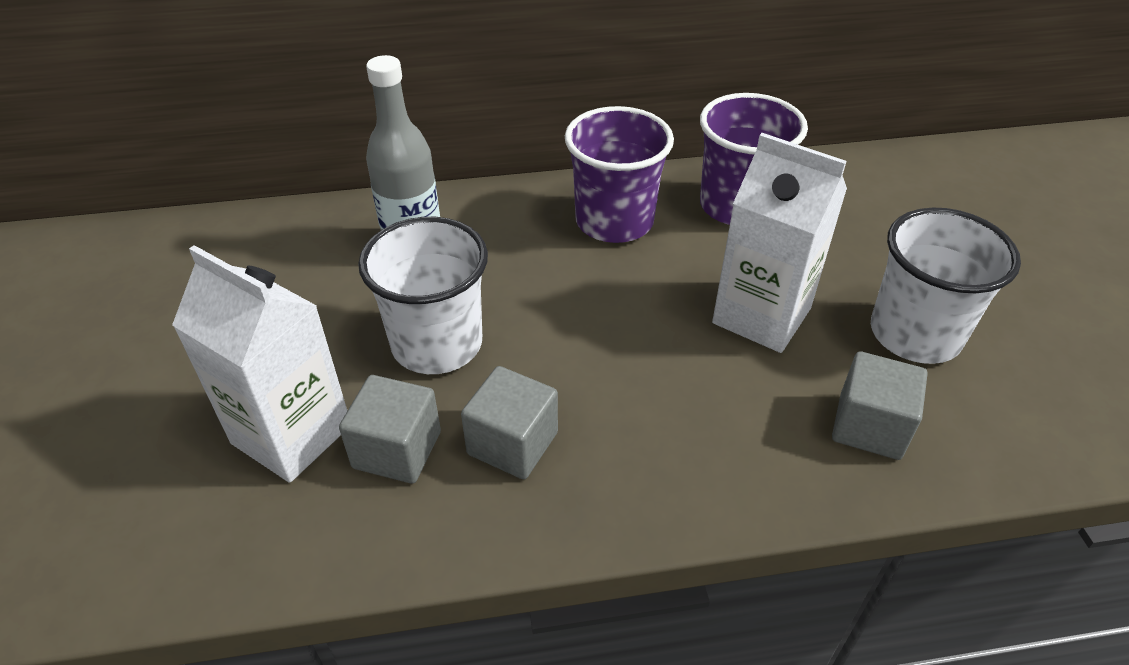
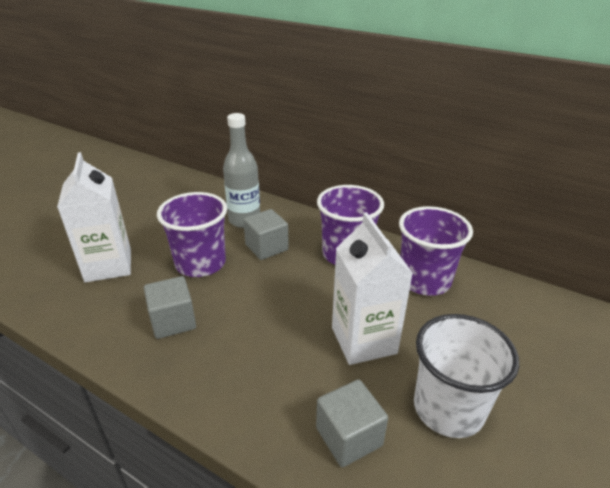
camera: 40 degrees right, 10 degrees down
(397, 450) = (131, 294): grey cube -> grey cube (266, 247)
(437, 344) = (200, 263): white cup -> purple cup

